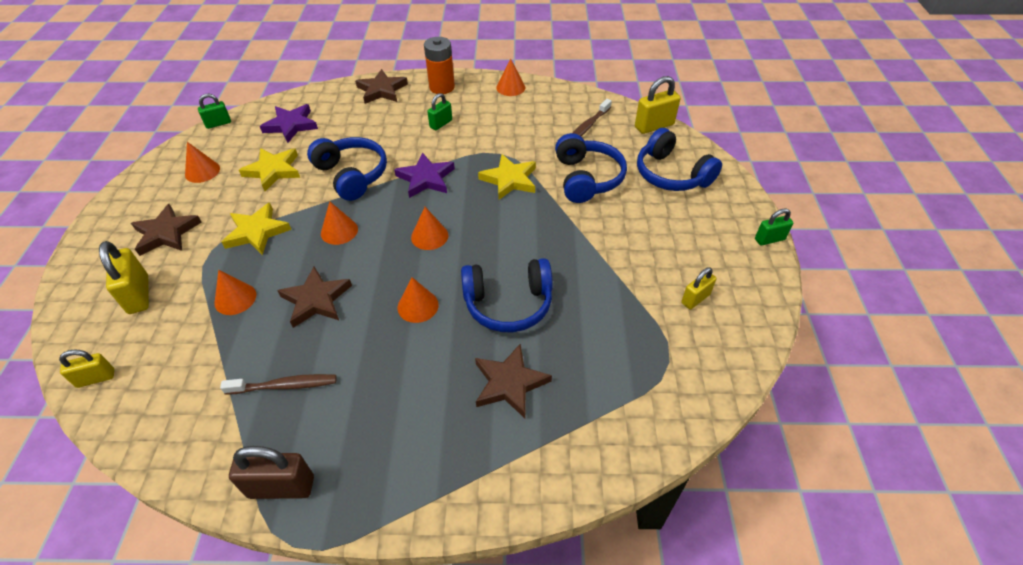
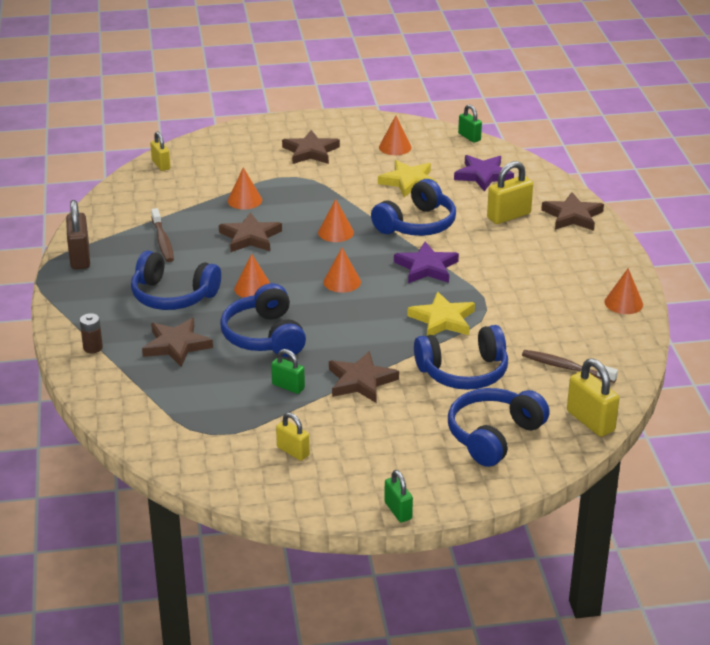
camera: 80 degrees right, 15 degrees down
(139, 295) = (241, 159): yellow padlock -> yellow padlock (509, 216)
(257, 232) = (323, 192): yellow star -> none
(409, 381) = (173, 296): none -> blue headphones
(441, 124) = (525, 263): green padlock -> green padlock (288, 386)
(442, 87) = (599, 254): orange battery -> none
(497, 474) = (93, 348): none -> brown battery
(592, 241) = (361, 381): none -> brown star

